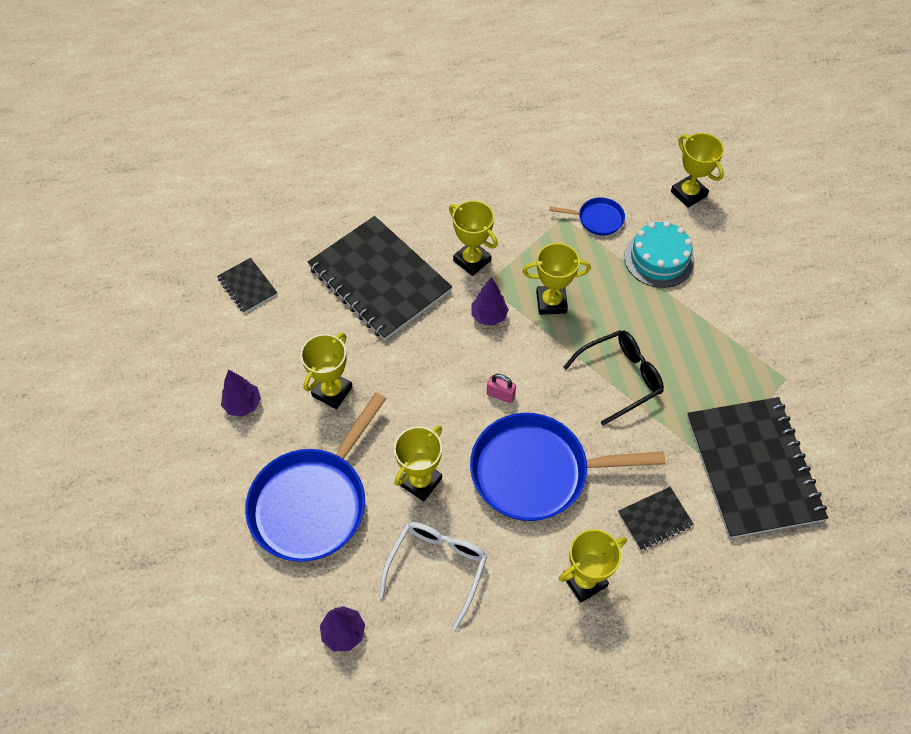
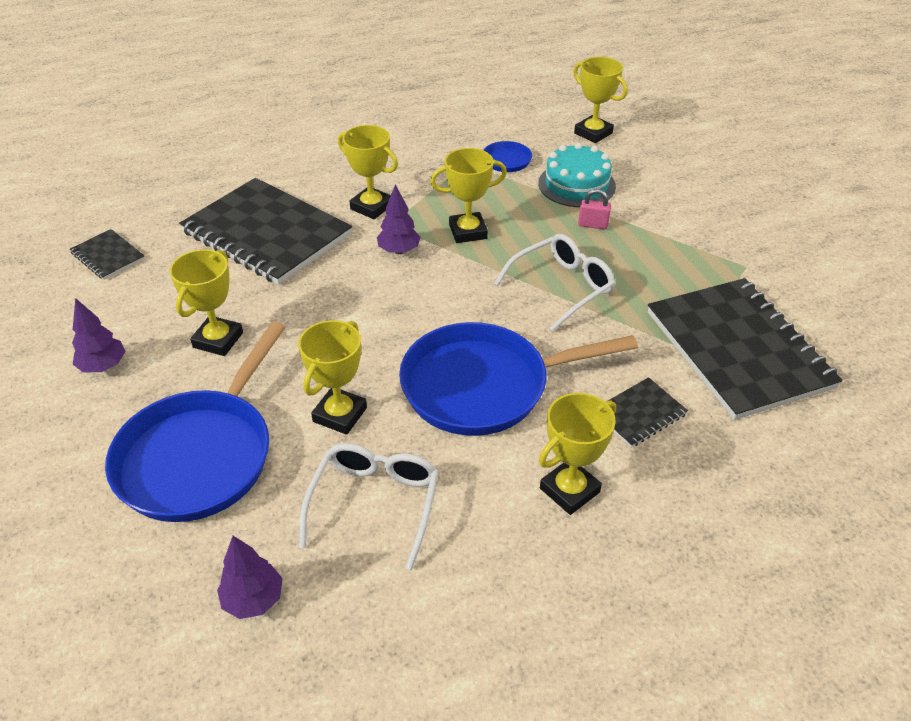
camera: 10 degrees left, 15 degrees down
(500, 395) = (425, 318): pink padlock -> pink padlock (593, 225)
(620, 378) = (562, 287): black glasses -> white glasses

